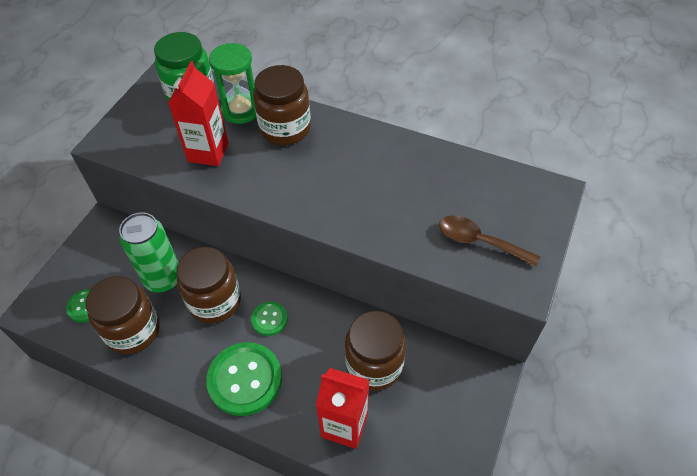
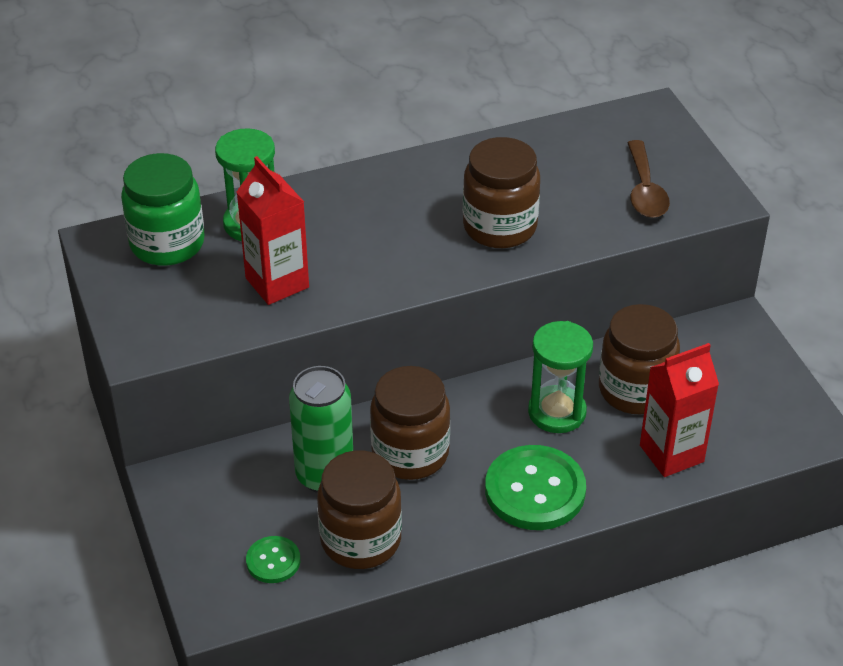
camera: 45 degrees left, 10 degrees down
(269, 319) = (488, 427): green button -> none
(285, 129) = (328, 211): brown jar -> brown jar (499, 227)
(315, 341) = (557, 412): none -> green hourglass
(479, 242) = (645, 190): brown spoon -> brown spoon turned 75 degrees counterclockwise

